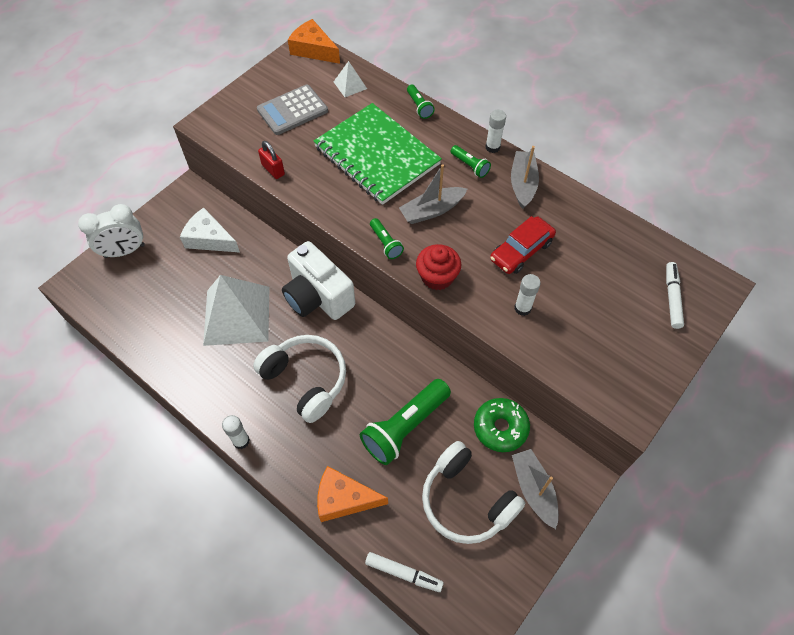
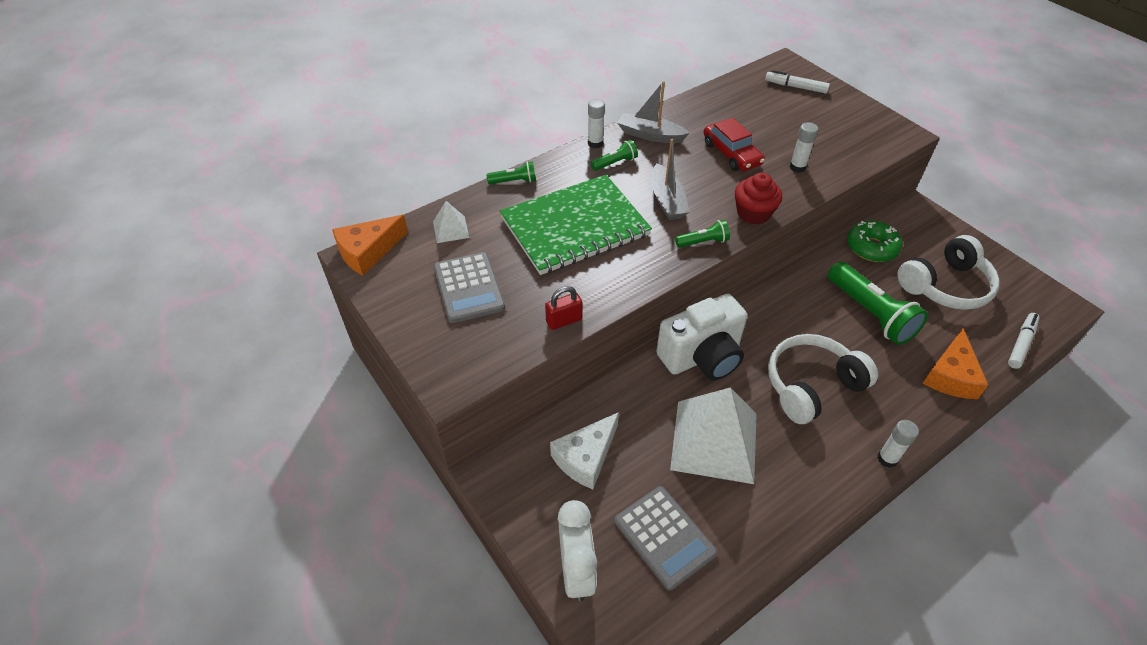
camera: 75 degrees left, 10 degrees down
(153, 295) = (664, 537): none -> grey calculator
(533, 490) = (931, 241): grey boat -> none

